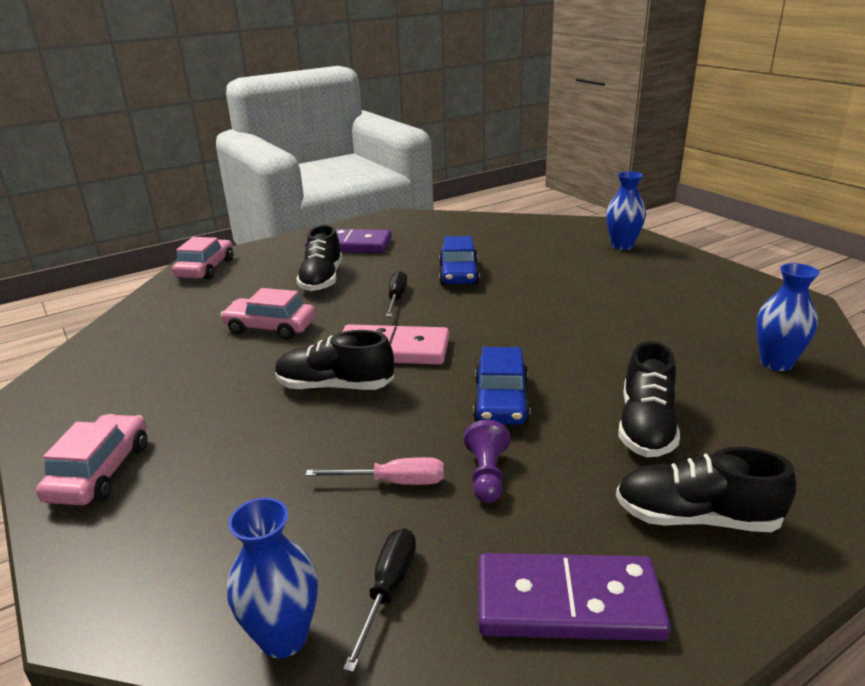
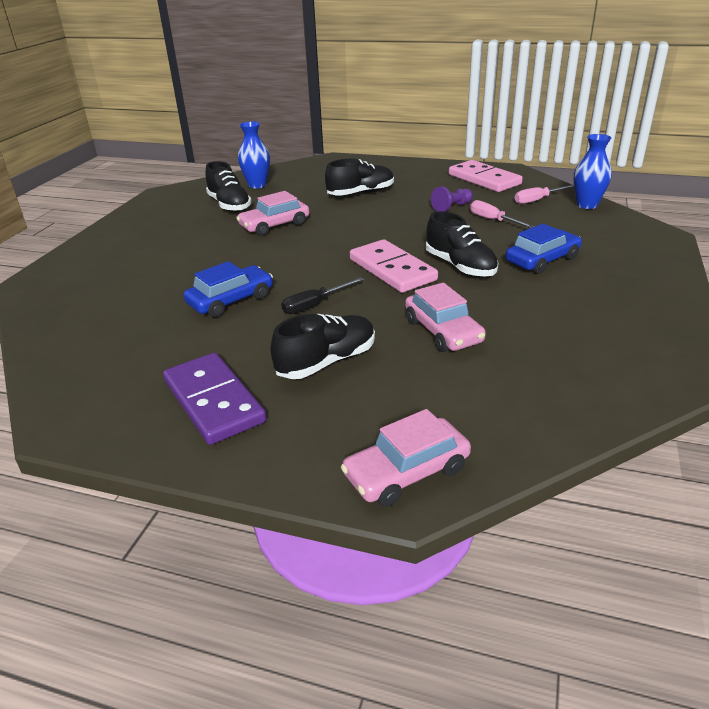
camera: 130 degrees left, 5 degrees up
(100, 471) = (644, 284): pink car -> pink car (274, 225)
(388, 590) = (537, 200): black screwdriver -> pink screwdriver
(501, 401) = (392, 223): blue car -> blue car (542, 260)
(567, 602) = (484, 179): purple domino -> pink domino
(622, 246) = (92, 259): blue vase -> none
(696, 517) = (407, 175): black shoe -> black shoe (229, 205)

